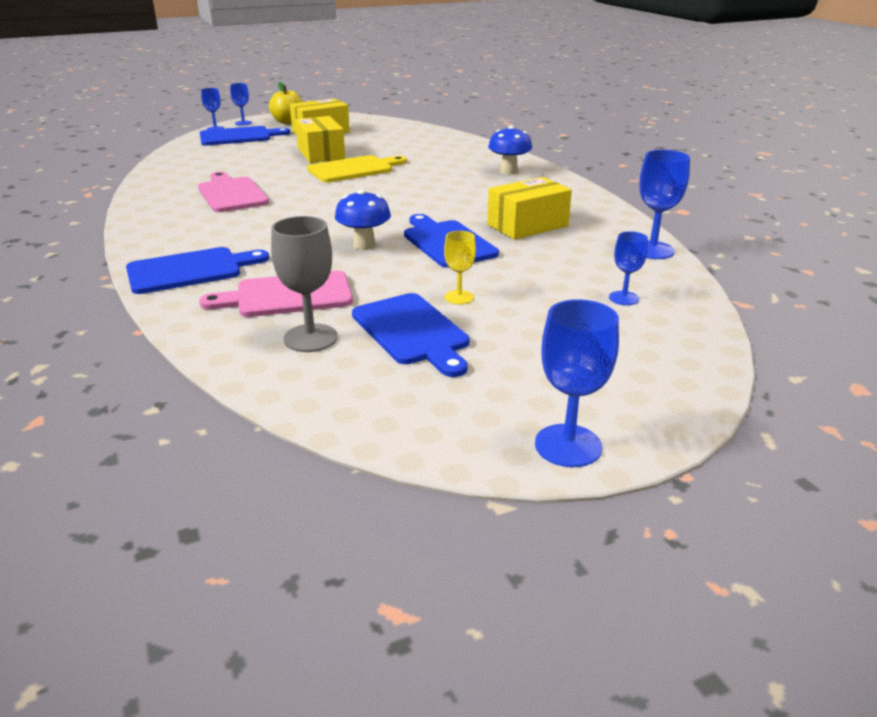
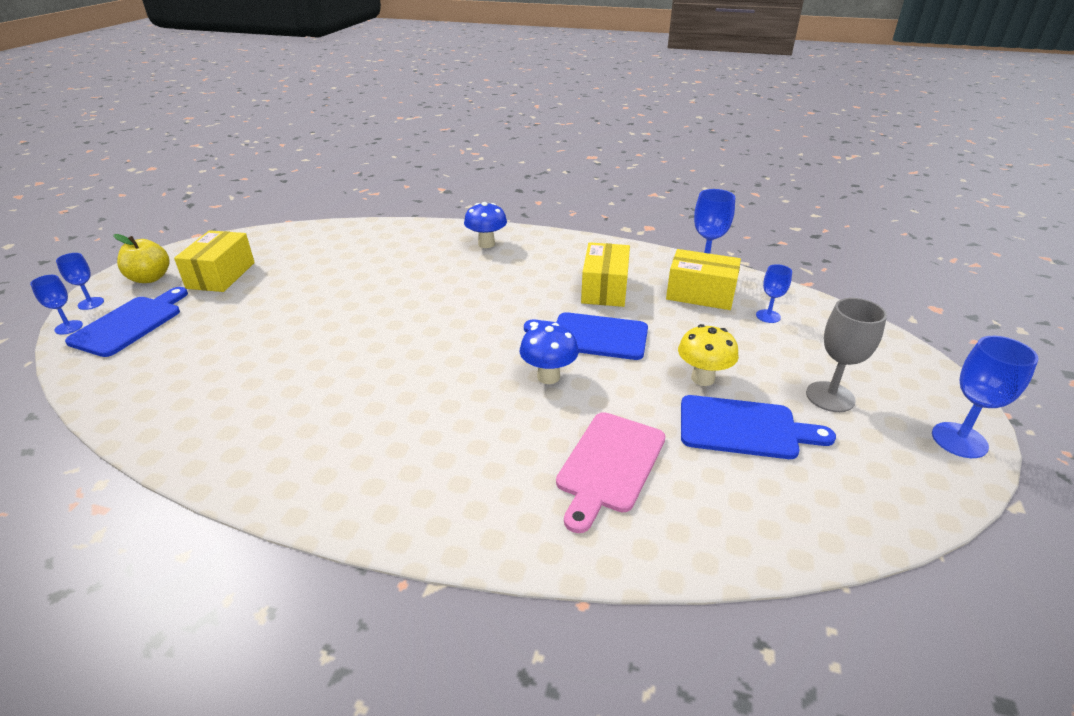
camera: 50 degrees left, 5 degrees up
(190, 270) = (477, 507): blue cutting board -> none
(231, 194) = (302, 398): pink cutting board -> none
(310, 338) = (710, 487): grey goblet -> grey goblet (830, 397)
(321, 153) = (283, 301): yellow box -> yellow box (700, 294)
(354, 169) = (358, 303): yellow cutting board -> none
(459, 297) = (702, 378): yellow goblet -> yellow mushroom

